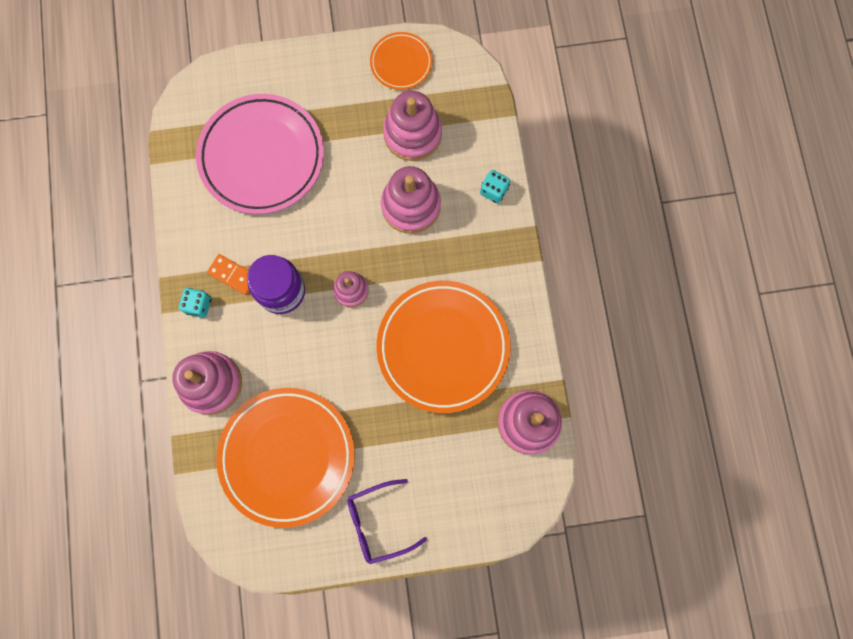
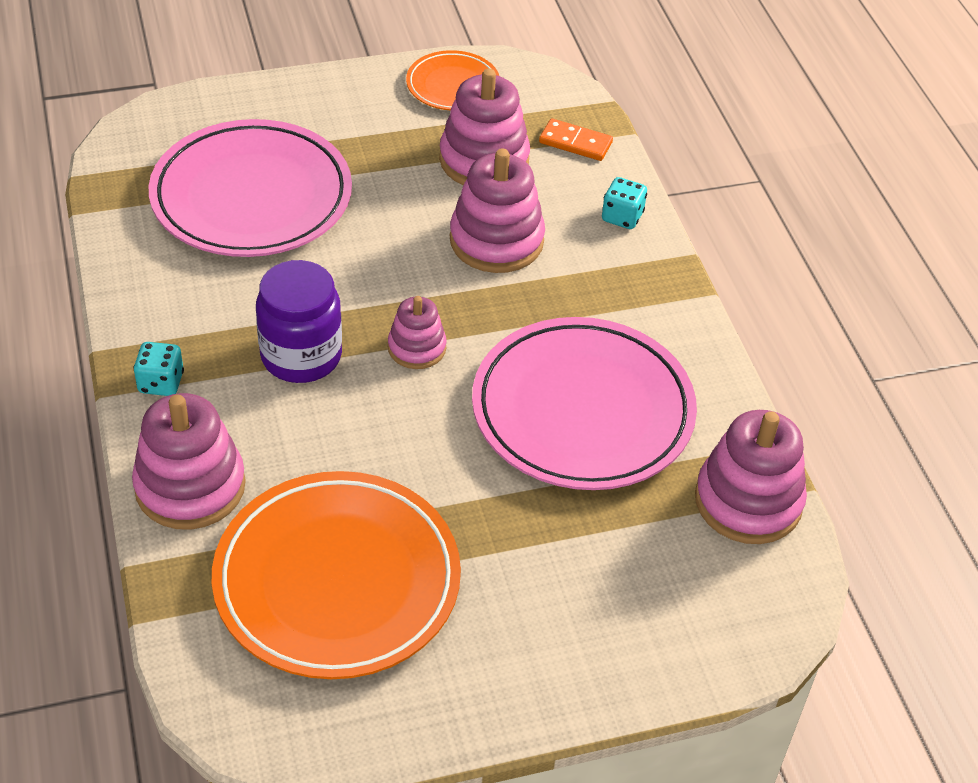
camera: 10 degrees left, 30 degrees down
(233, 275) = (217, 340): orange domino -> orange domino (575, 142)
(379, 522) = (517, 666): purple glasses -> none
(443, 347) = (582, 411): orange plate -> pink plate

